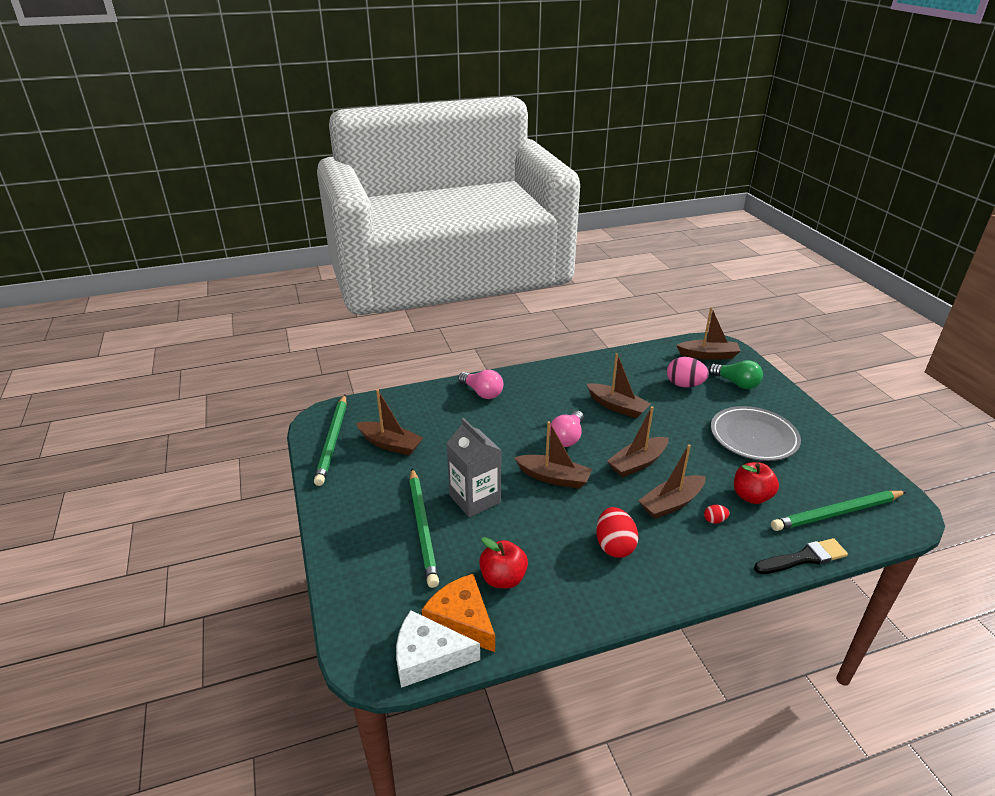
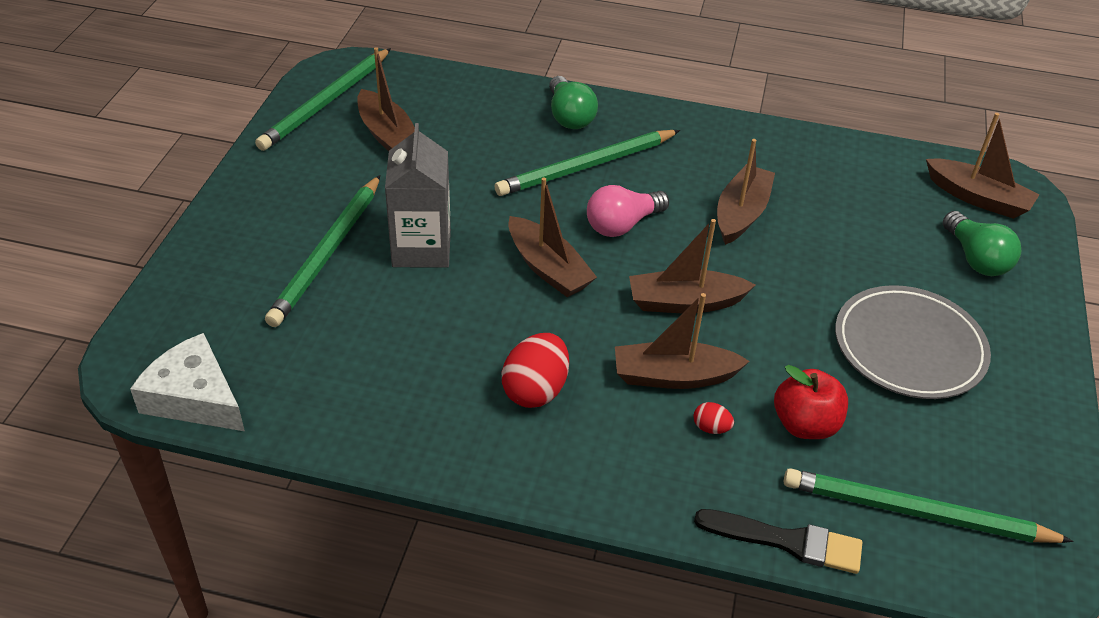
camera: 30 degrees right, 10 degrees up
(461, 620) = (267, 378): orange cheese -> none
(482, 393) = (569, 116): pink light bulb -> green light bulb
(503, 578) = (359, 357): red apple -> none
(518, 415) = (586, 166): none -> green pencil
(617, 407) = (741, 213): brown boat -> brown boat turned 135 degrees counterclockwise
(684, 385) = (884, 226): pink egg -> none

